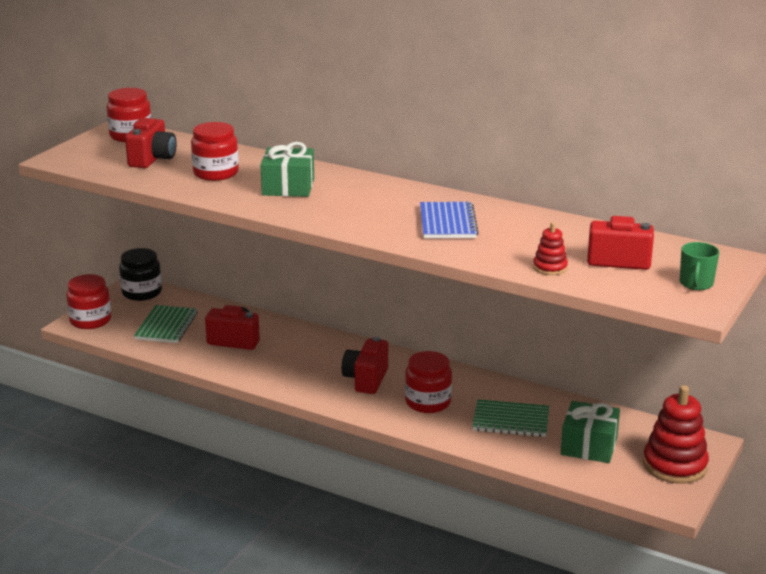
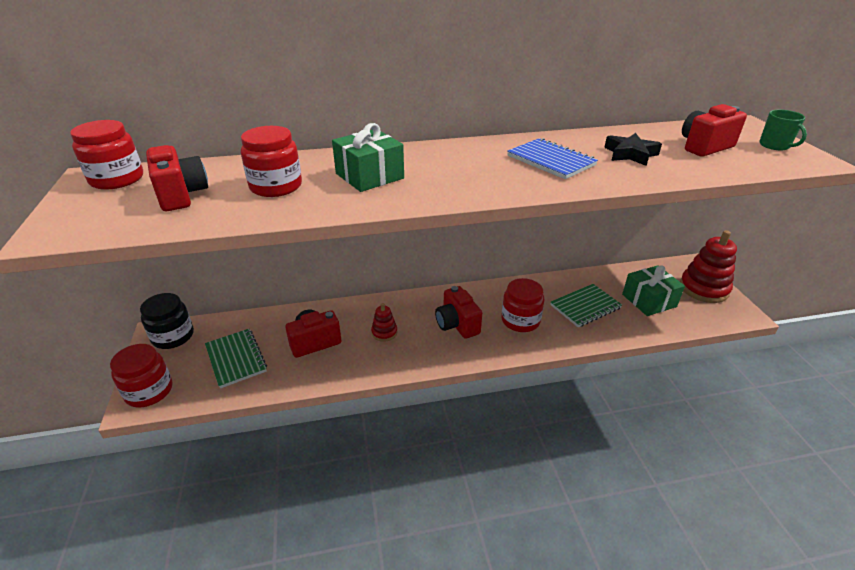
camera: 40 degrees left, 10 degrees up
(529, 242) = (630, 154): none -> black star
(550, 268) = (687, 168): red stacking toy -> red stacking toy (384, 332)

